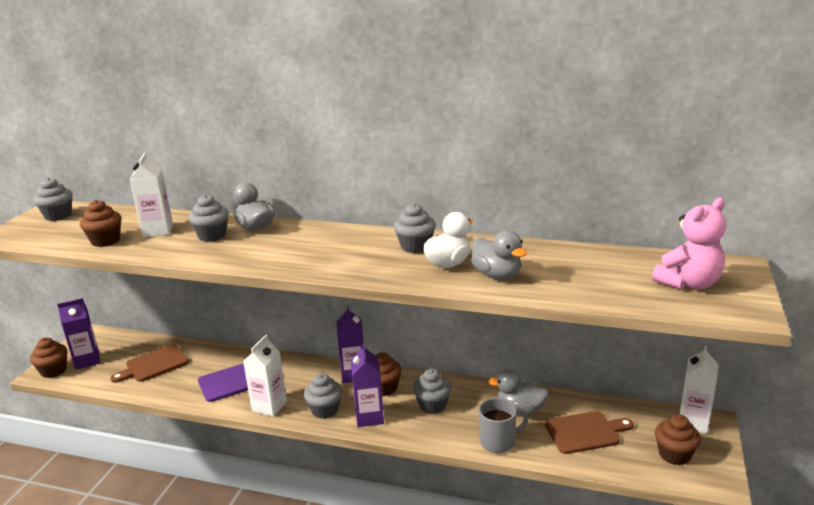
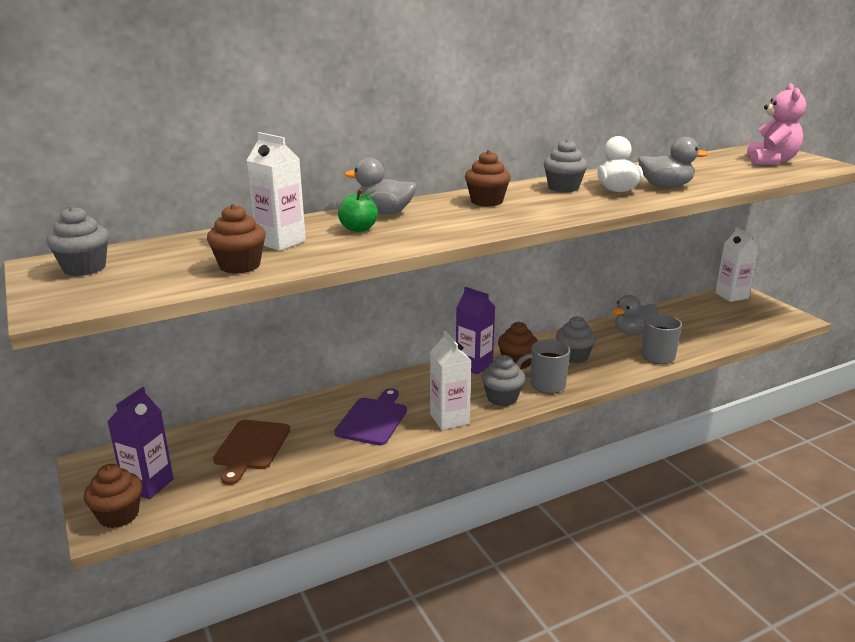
camera: 45 degrees left, 0 degrees up
(212, 235) = (358, 229): grey cupcake -> green apple
(369, 417) = (546, 385): purple carton -> grey mug
(585, 432) = (692, 327): brown cutting board -> none
(674, 454) = (755, 316): brown cupcake -> brown cupcake (486, 201)

